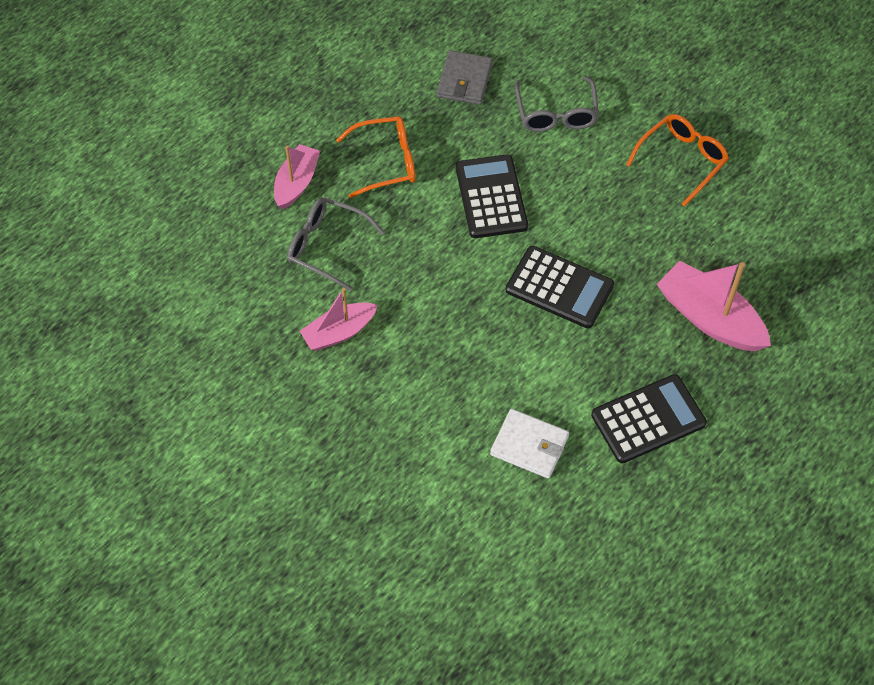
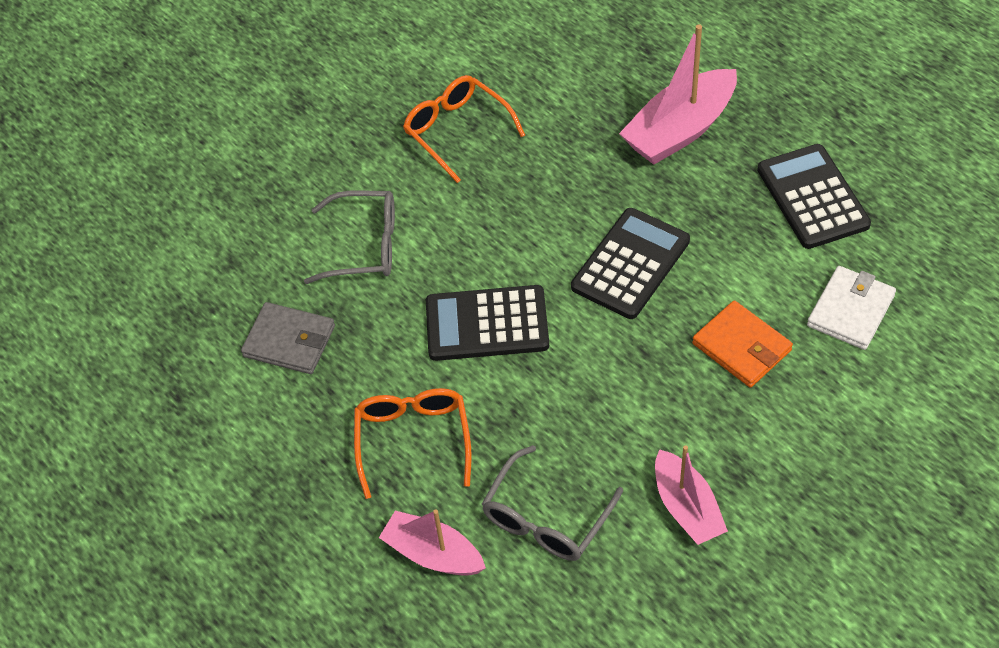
camera: 80 degrees left, 5 degrees down
(485, 366) = (741, 347): none -> orange wallet

